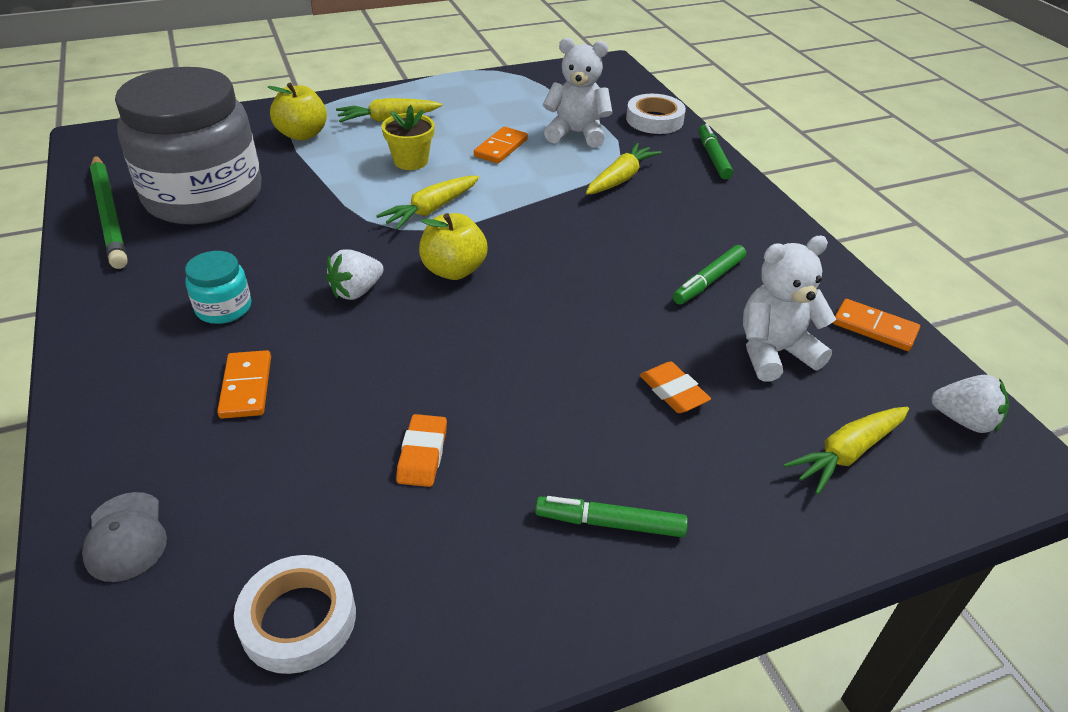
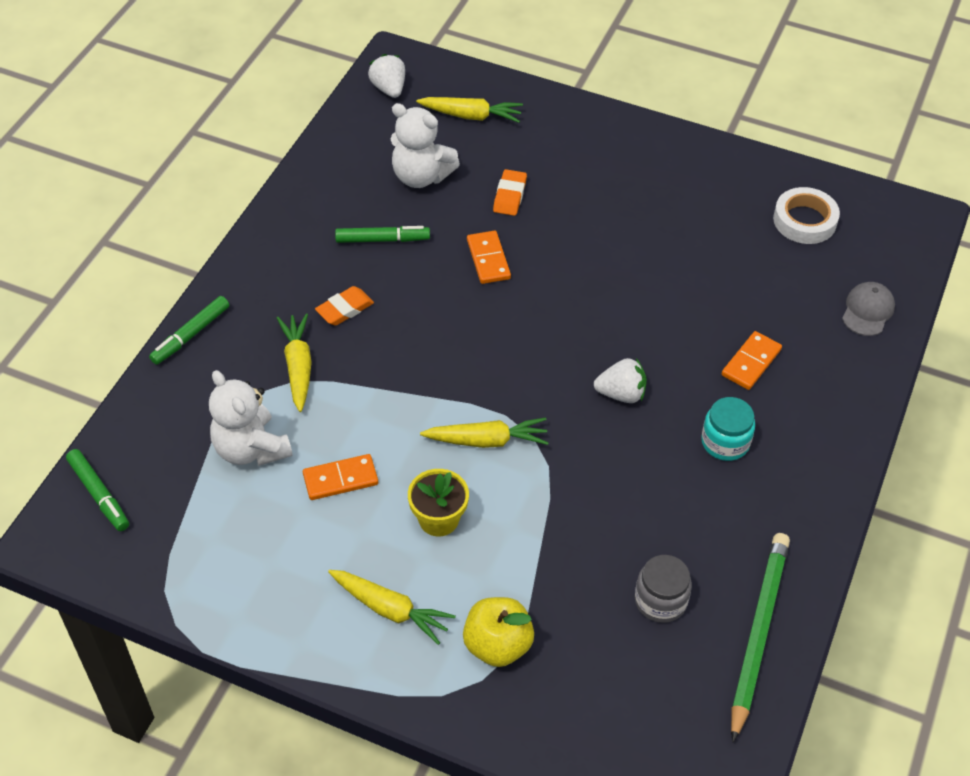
camera: 135 degrees left, 10 degrees up
(204, 196) = (660, 601): grey jar -> grey jar, size x0.40
(422, 454) = (683, 254): orange eraser -> orange eraser (345, 309)
(454, 270) = (536, 365): yellow apple -> none
(610, 523) = (625, 165): green marker -> green marker (99, 494)
(620, 178) = (298, 366): yellow carrot -> yellow carrot turned 90 degrees clockwise
(654, 120) = (157, 415): white tape -> none
(874, 328) = (341, 149): orange domino -> orange domino (488, 259)

